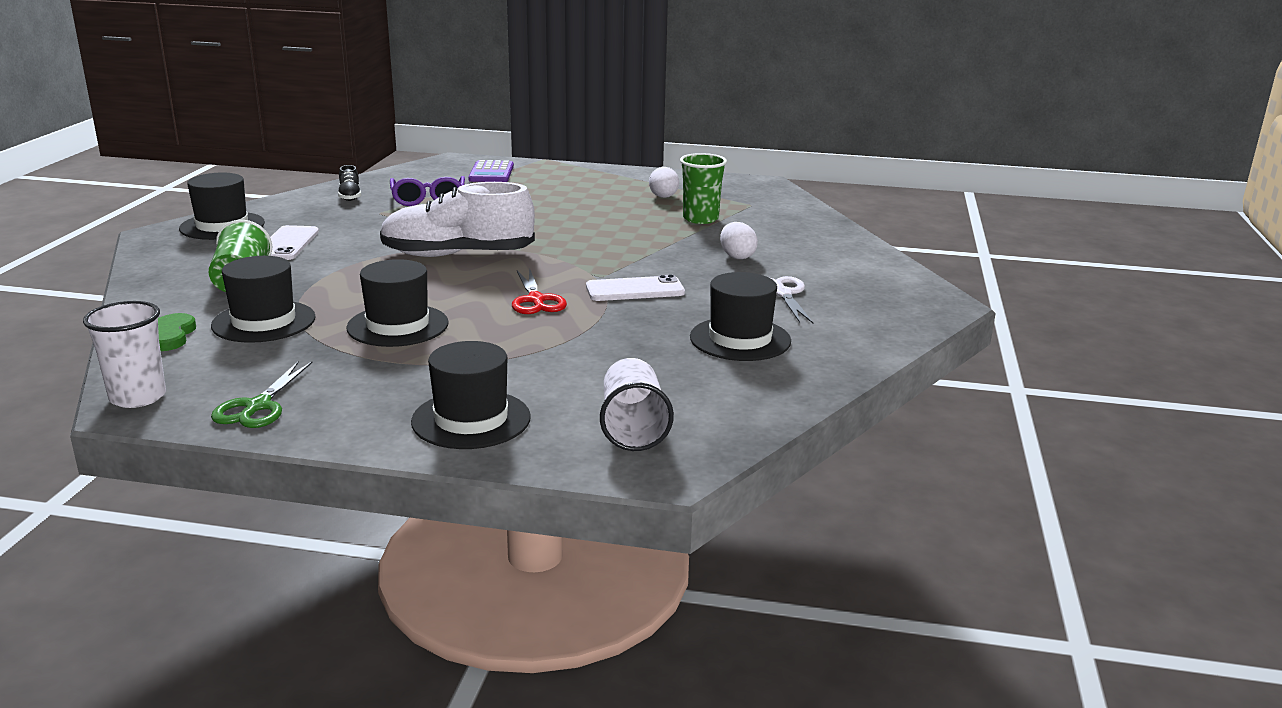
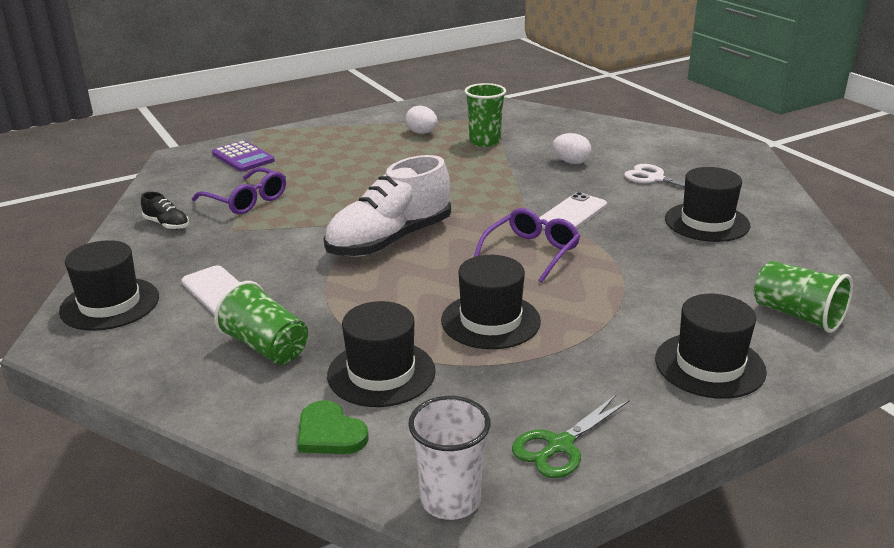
camera: 40 degrees left, 5 degrees up
(258, 406) = (560, 445): green scissors -> green scissors turned 75 degrees clockwise
(536, 300) = (531, 252): red scissors -> purple glasses
(633, 427) = (797, 315): white cup -> green cup

